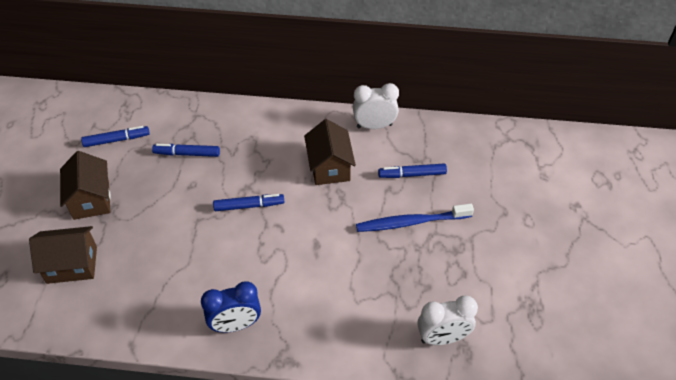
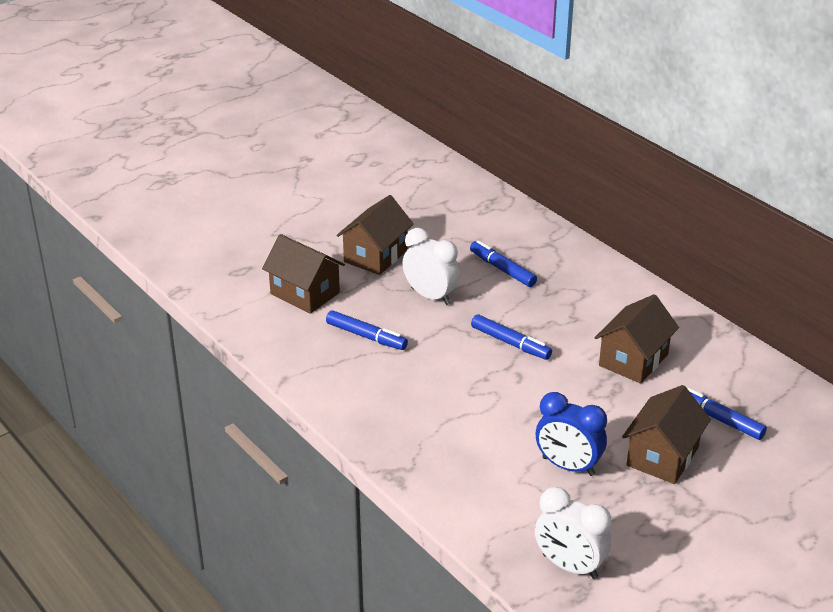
camera: 45 degrees right, 15 degrees down
(116, 140) = (451, 224): blue marker -> blue marker (366, 336)
(235, 325) = (385, 422): blue clock -> blue clock (568, 466)
(374, 126) = (731, 354): white clock -> white clock (430, 296)
(411, 222) = (662, 456): blue toothbrush -> brown house

